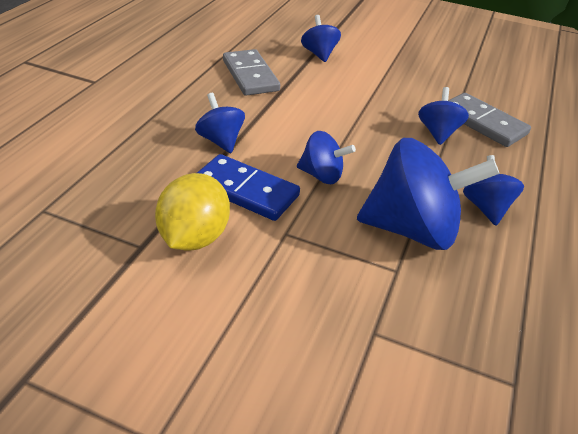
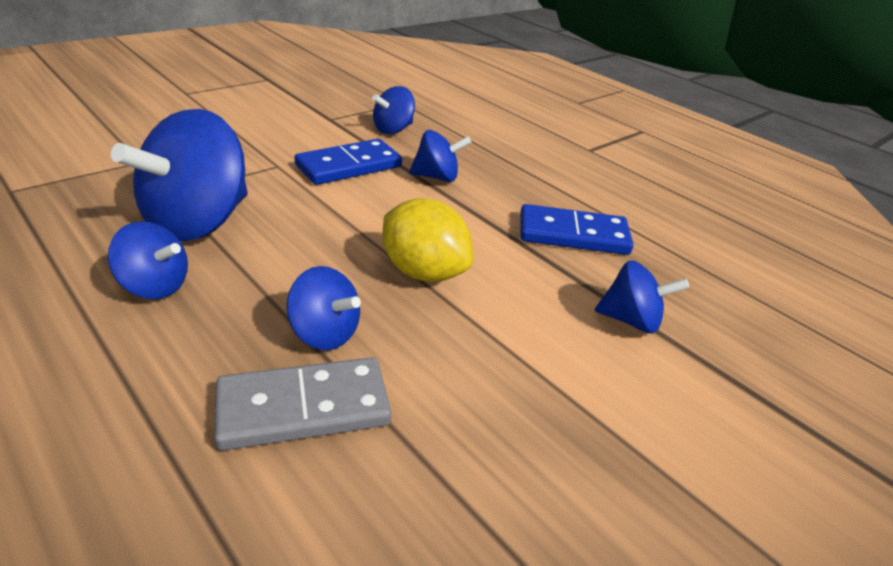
camera: 115 degrees right, 5 degrees down
(194, 237) = (317, 134): yellow lemon -> yellow lemon (423, 272)
(250, 75) = (573, 234): grey domino -> blue domino
(322, 175) = (330, 207): blue spinning top -> blue spinning top (393, 129)

